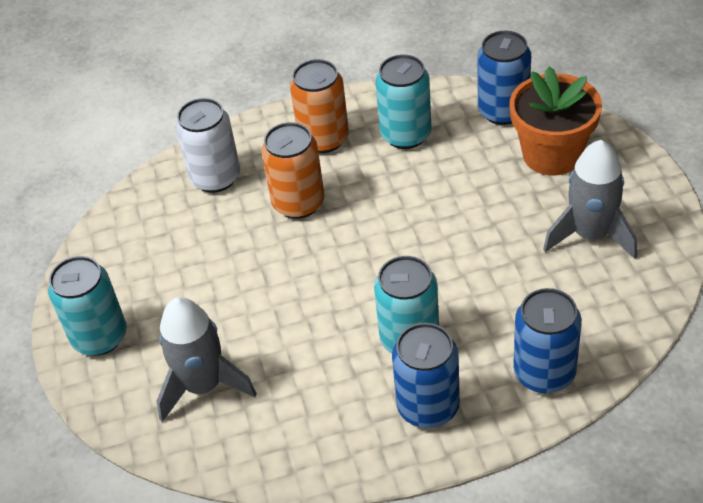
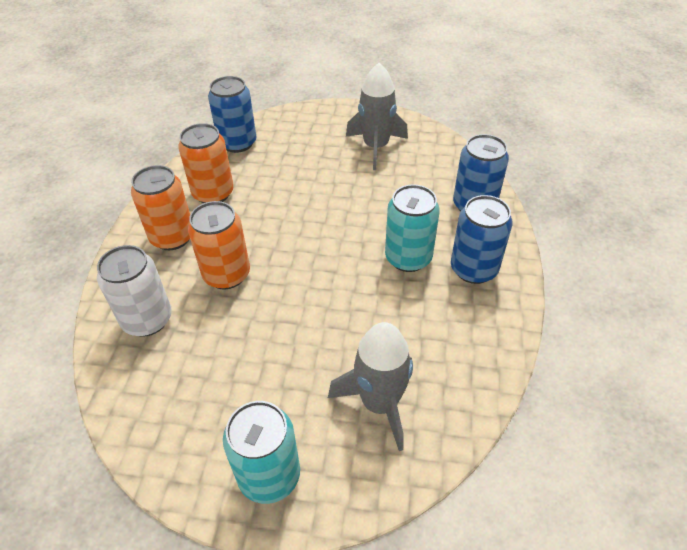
camera: 70 degrees left, 0 degrees up
(406, 134) = (213, 193): turquoise can -> orange can
(552, 154) = (296, 138): orange flower pot -> none

